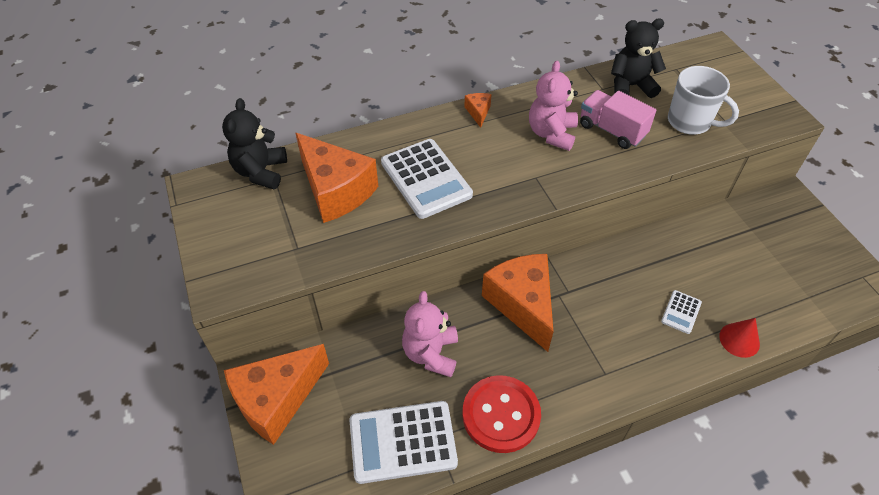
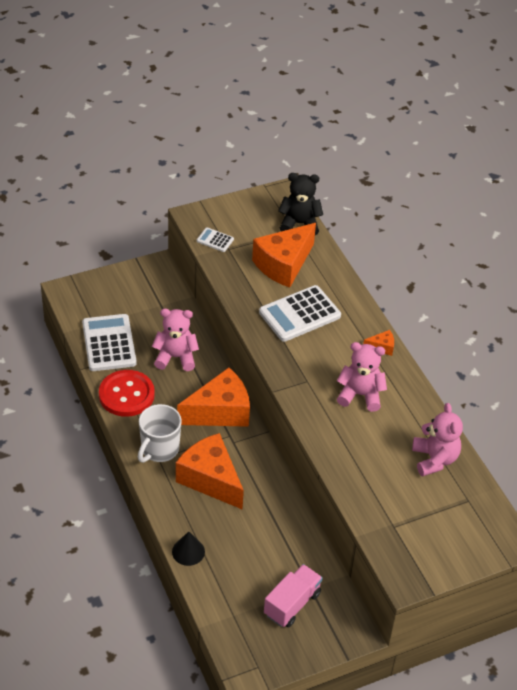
camera: 85 degrees right, 5 degrees down
(276, 400) = (141, 280): orange cheese -> orange cheese (210, 479)
(611, 130) = (369, 437): pink truck -> pink truck (292, 604)
(630, 86) = (434, 459): black teddy bear -> pink teddy bear
(681, 312) = (215, 515): white calculator -> white calculator (215, 240)
(690, 122) = (388, 498): white mug -> white mug (159, 449)
(739, 340) = (188, 551): red cone -> black cone

